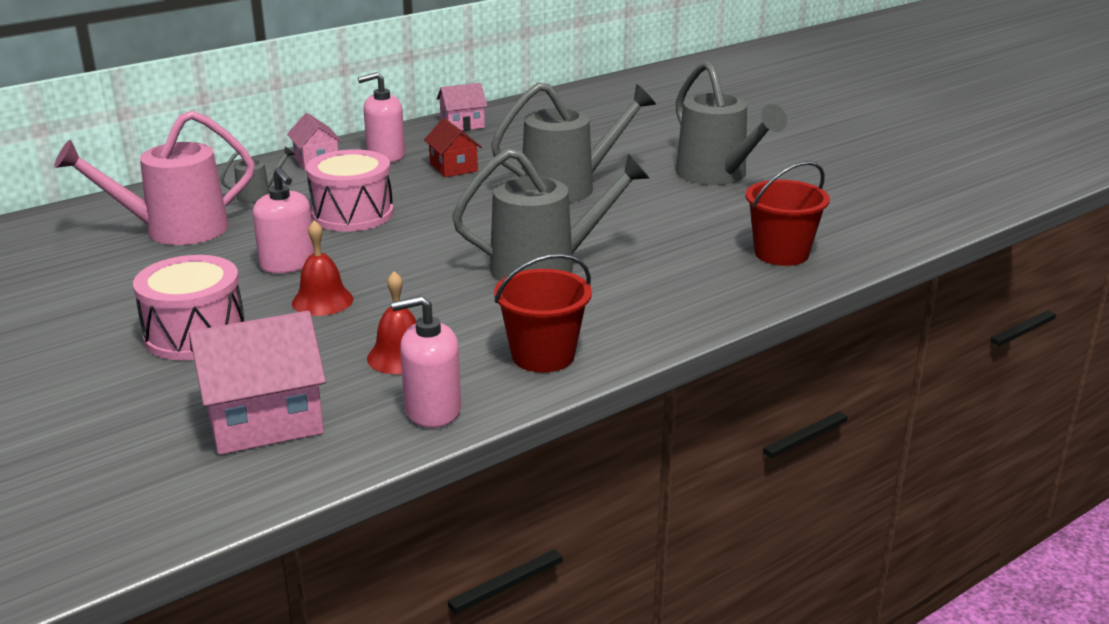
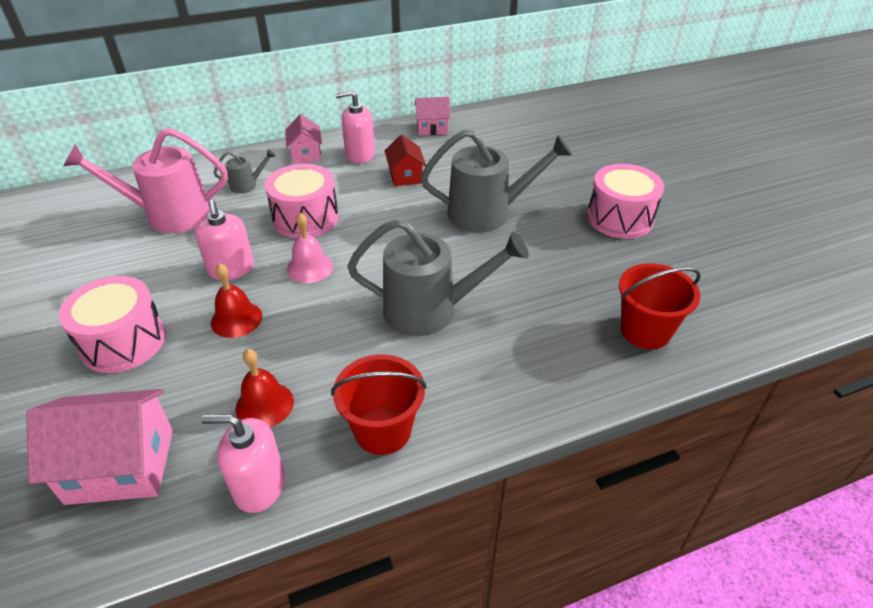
camera: 15 degrees right, 15 degrees up
(384, 252) = (310, 267): none -> pink bell
(717, 175) = (620, 218): grey watering can -> pink drum

